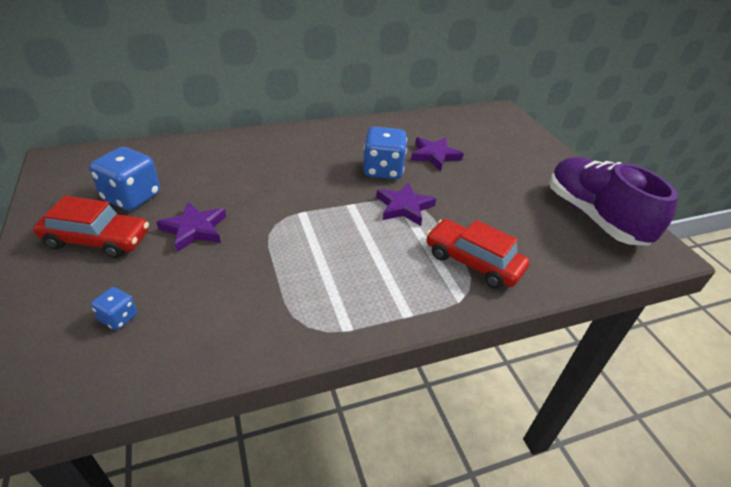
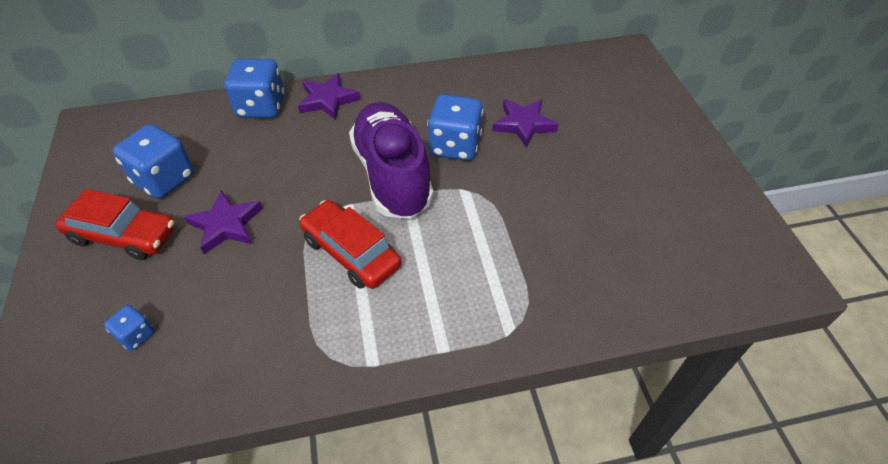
camera: 10 degrees right, 10 degrees up
(213, 145) = (261, 107): none -> blue dice
(404, 207) = (470, 200): purple star -> purple star (328, 100)
(473, 262) = (536, 282): red car -> red car (351, 252)
(593, 216) = (706, 221): purple shoe -> purple shoe (392, 175)

